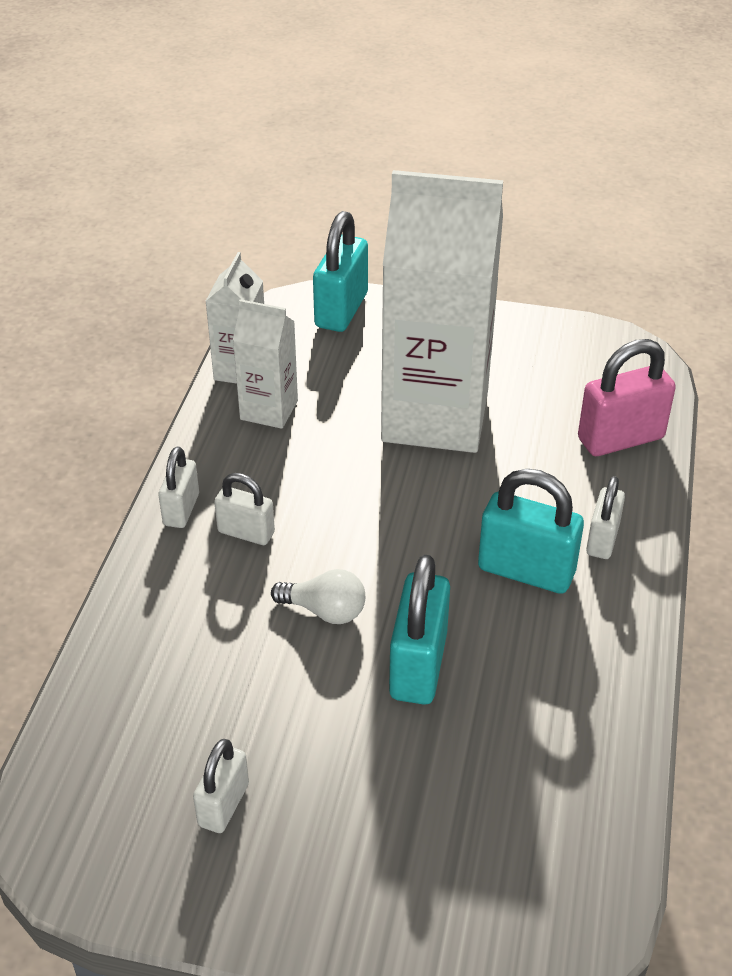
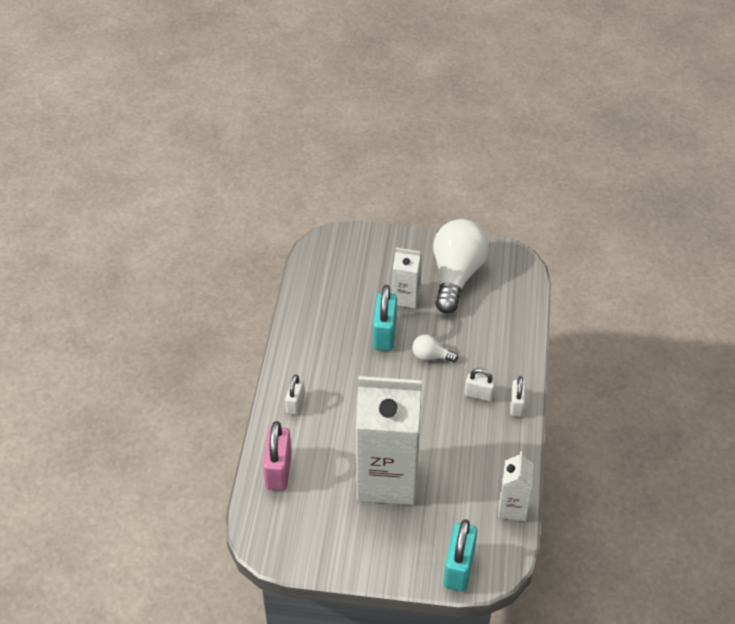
camera: 175 degrees right, 5 degrees up
(224, 805) = (456, 276): white padlock -> white light bulb
(269, 410) = (487, 476): white carton -> white carton (406, 297)
(526, 571) = (335, 383): turquoise padlock -> none
(620, 438) = (278, 470): pink padlock -> pink padlock turned 60 degrees counterclockwise

